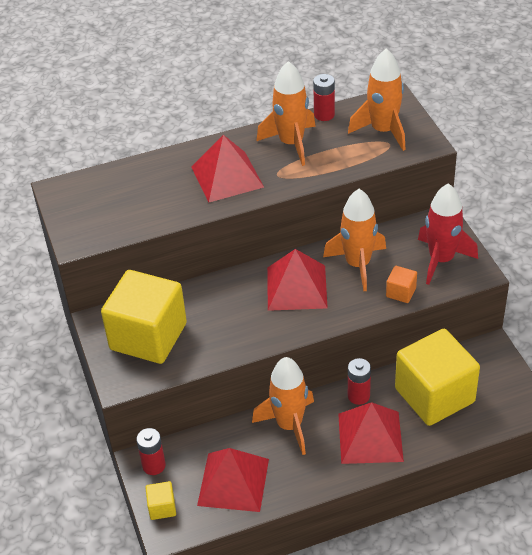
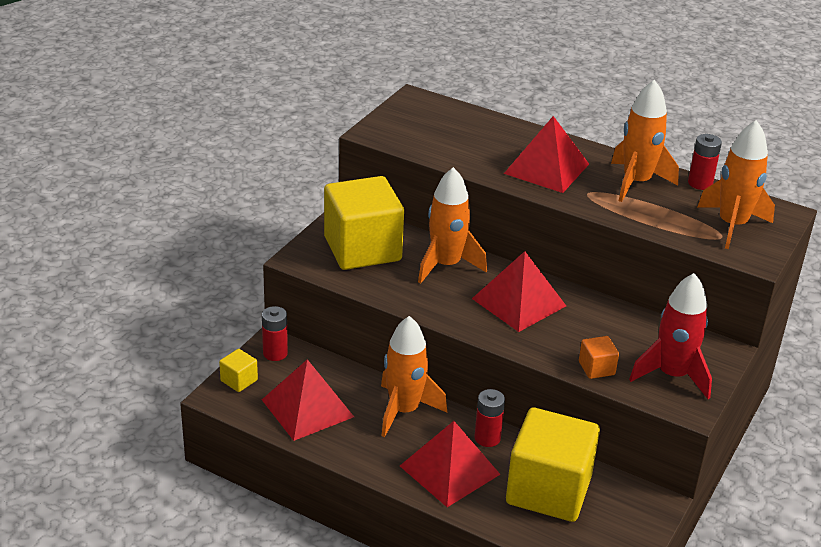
camera: 45 degrees right, 10 degrees down
(358, 264) = (594, 325): orange rocket -> orange rocket (446, 265)

